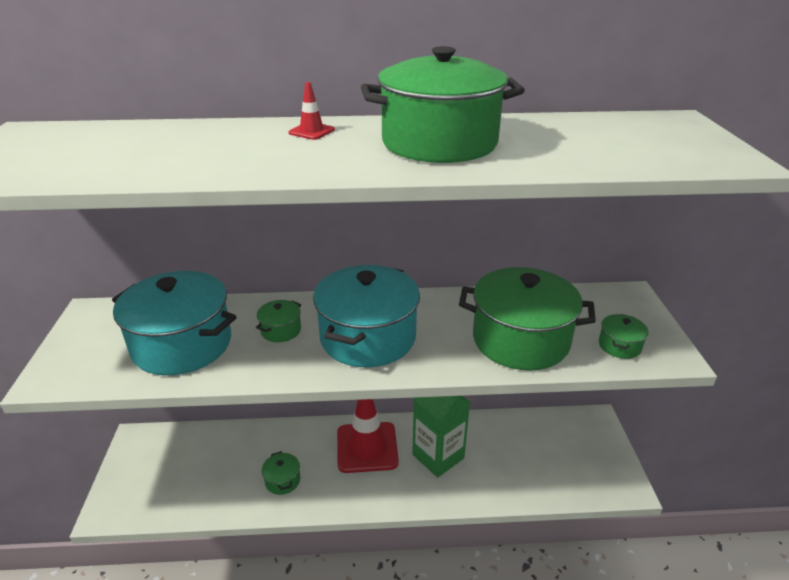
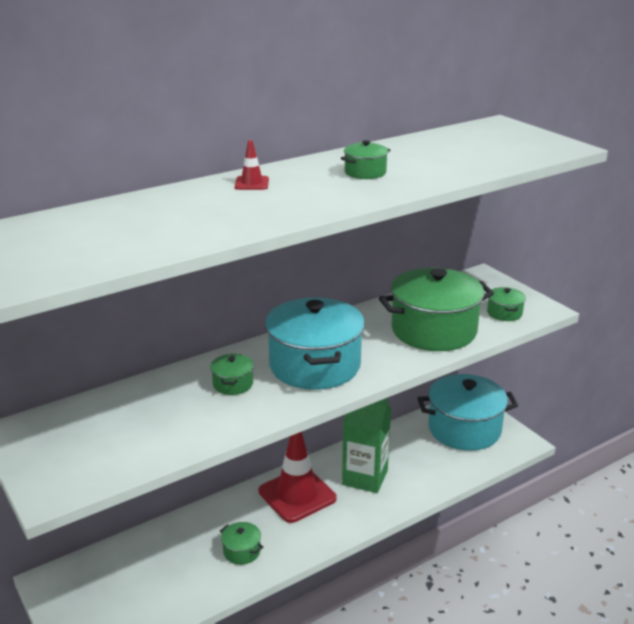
camera: 30 degrees left, 5 degrees down
(182, 344) = (152, 424): turquoise pot -> turquoise pot (464, 429)
(439, 143) = (365, 172): green pot -> green pot, size x0.43

